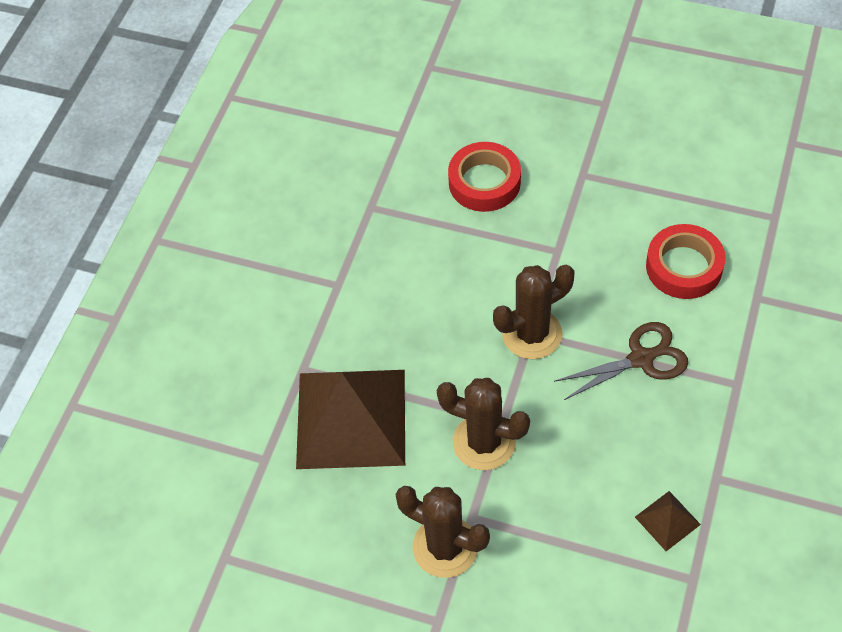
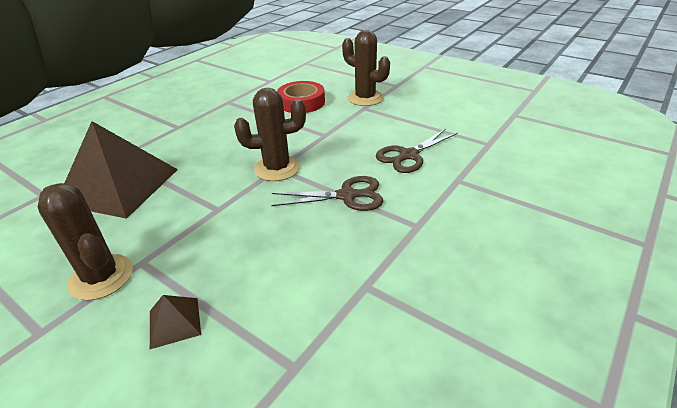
camera: 15 degrees right, 20 degrees down
(484, 442) = (193, 218): brown cactus -> brown cactus (365, 98)
(667, 520) = (300, 308): brown pyramid -> brown pyramid (174, 322)
(684, 267) = (408, 155): red tape -> brown scissors

